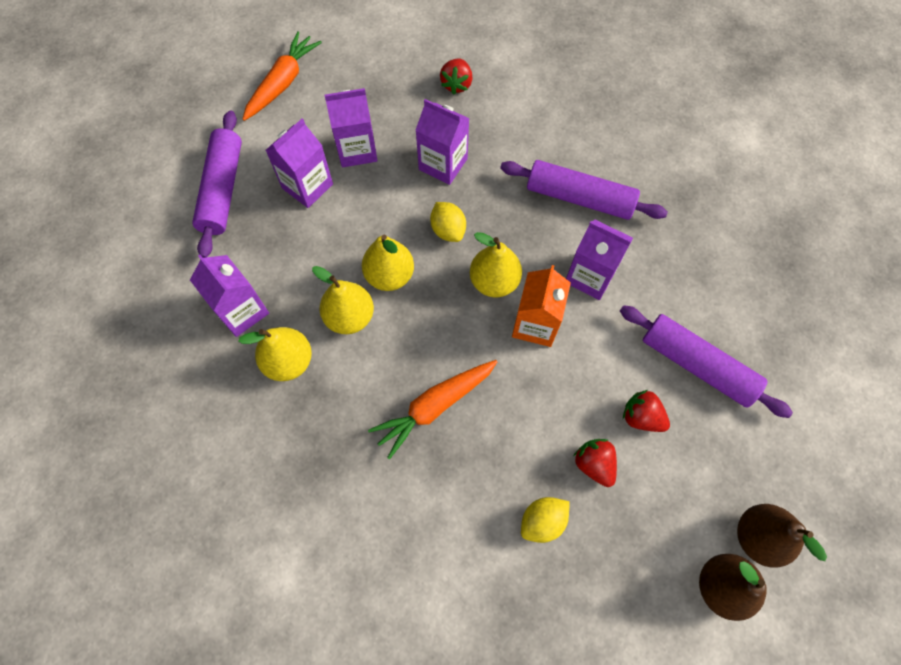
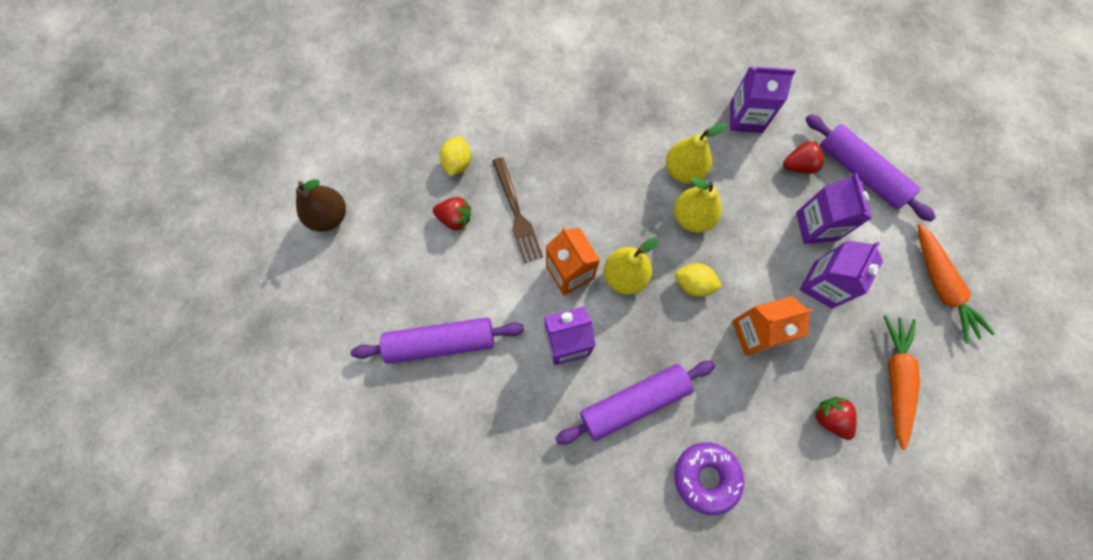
camera: 135 degrees right, 5 degrees up
(289, 361) = (685, 117): yellow pear -> none
(434, 407) = (577, 167): orange carrot -> orange carrot (895, 379)
(443, 164) = (755, 333): purple carton -> orange carton
(532, 416) = (516, 213): none -> brown fork
(575, 122) = (706, 477): none -> purple donut
(641, 417) = (450, 273): red strawberry -> red strawberry (799, 166)
(757, 537) = (325, 263): brown pear -> none

